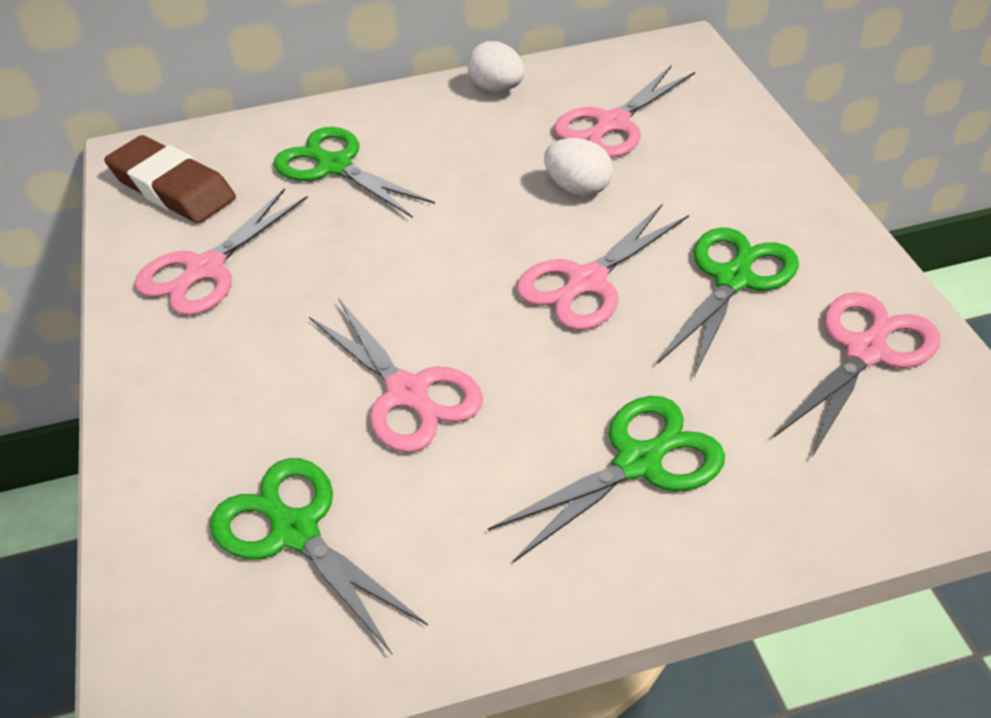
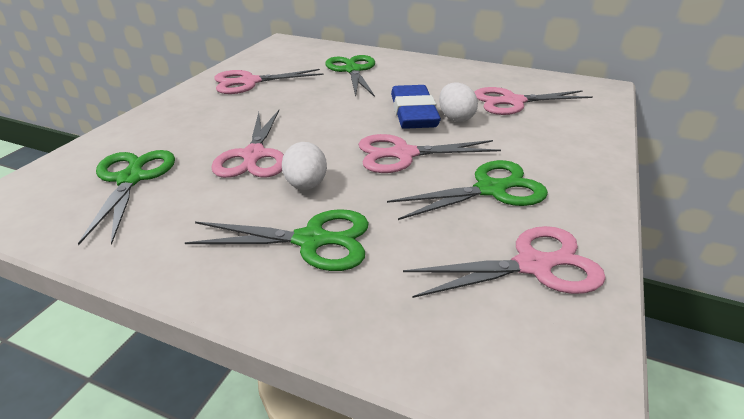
camera: 35 degrees right, 10 degrees down
(173, 188) = (280, 55): brown eraser -> none
(497, 88) = (469, 70): white egg -> white egg (306, 185)
(518, 206) = (413, 113): none -> blue eraser

